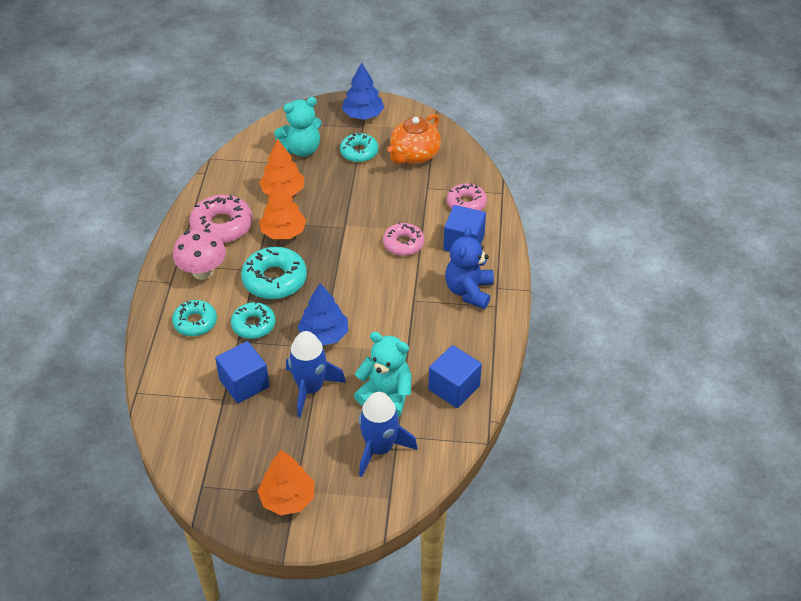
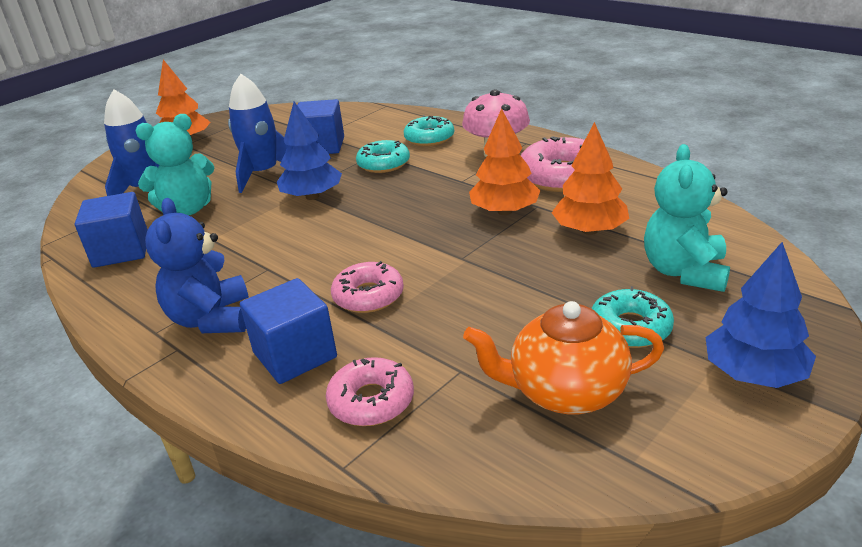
camera: 130 degrees right, 15 degrees down
(274, 280) = (431, 188): turquoise donut -> none
(414, 155) = (565, 392): orange teapot -> orange teapot turned 75 degrees counterclockwise
(469, 291) = (211, 319): blue teddy bear -> blue teddy bear turned 150 degrees counterclockwise

